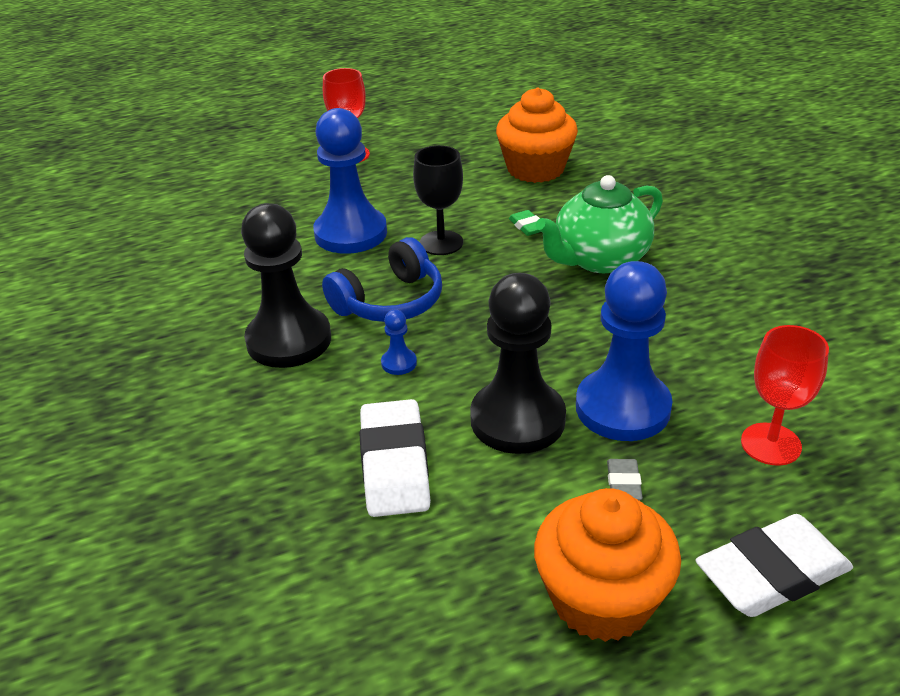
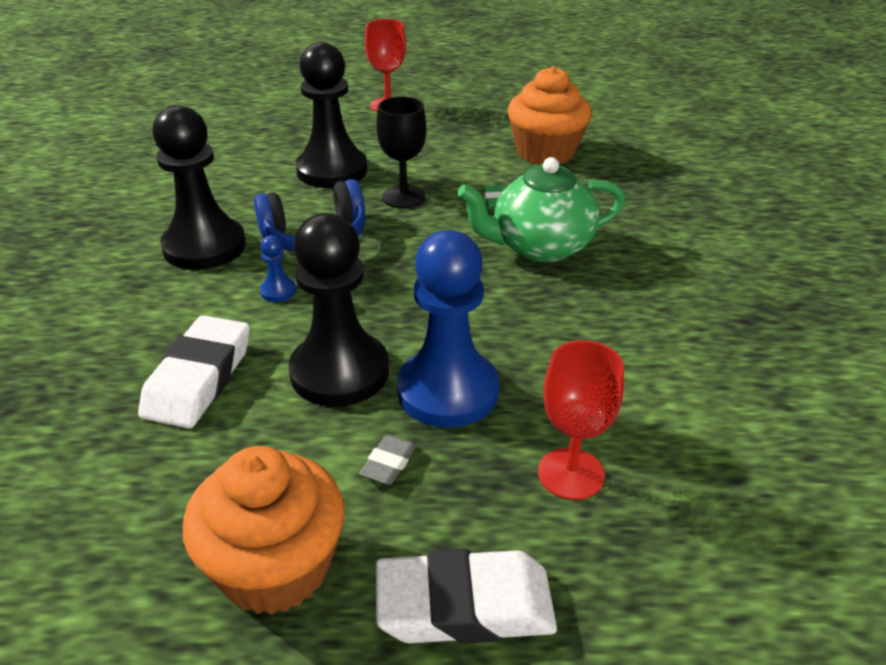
camera: 20 degrees right, 0 degrees up
(351, 233) = (332, 170): blue pawn -> black pawn

